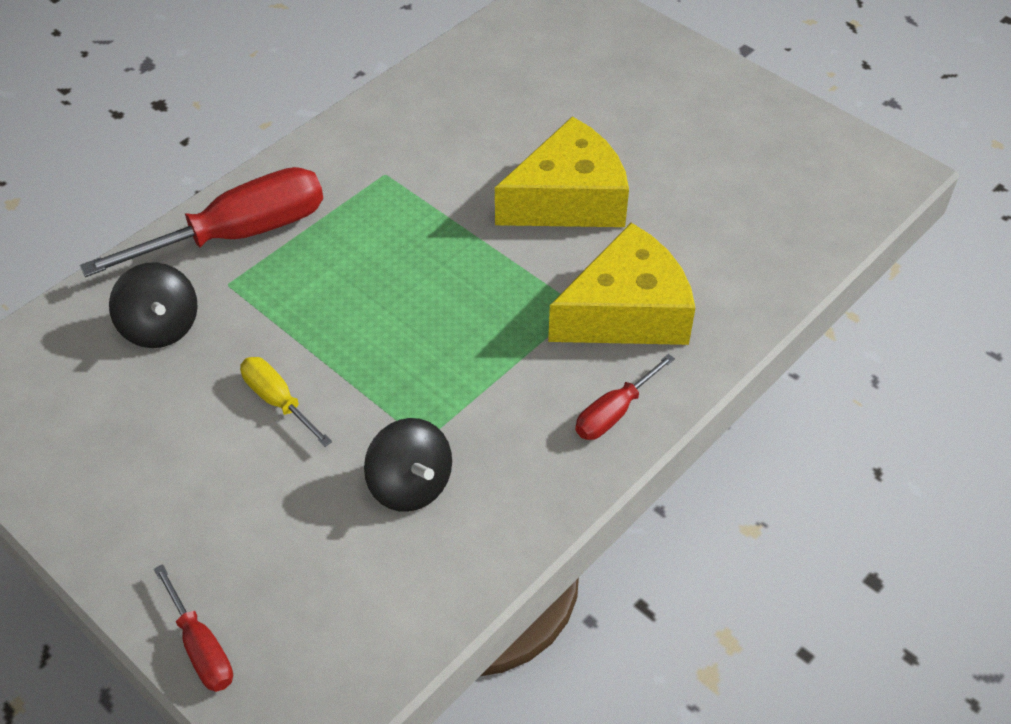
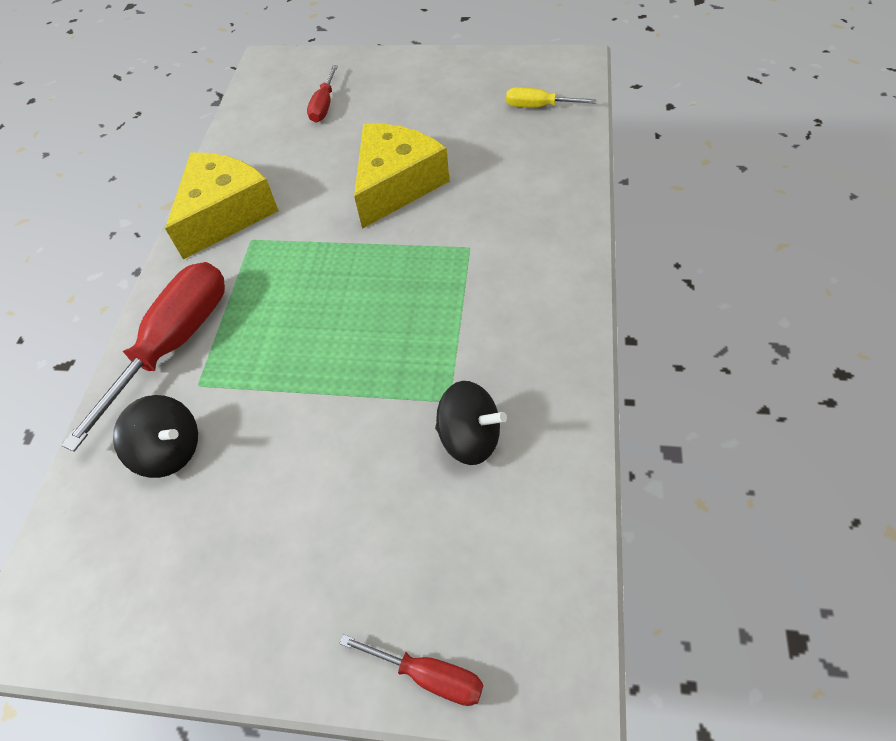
camera: 30 degrees left, 5 degrees up
(278, 401) = (316, 444): yellow screwdriver -> yellow screwdriver (538, 106)
(614, 412) = (556, 299): red screwdriver -> red screwdriver (324, 106)
(626, 312) = (502, 232): yellow cheese -> yellow cheese (225, 214)

